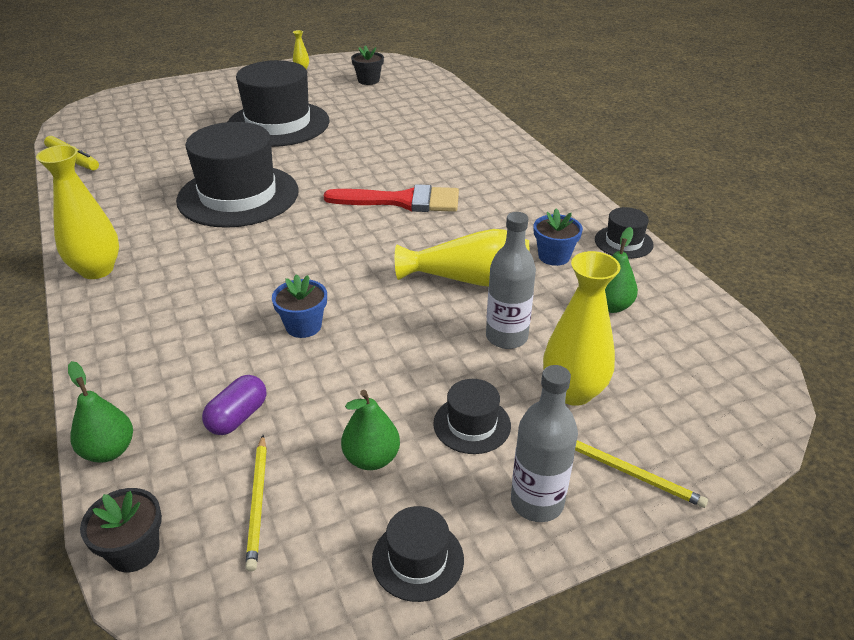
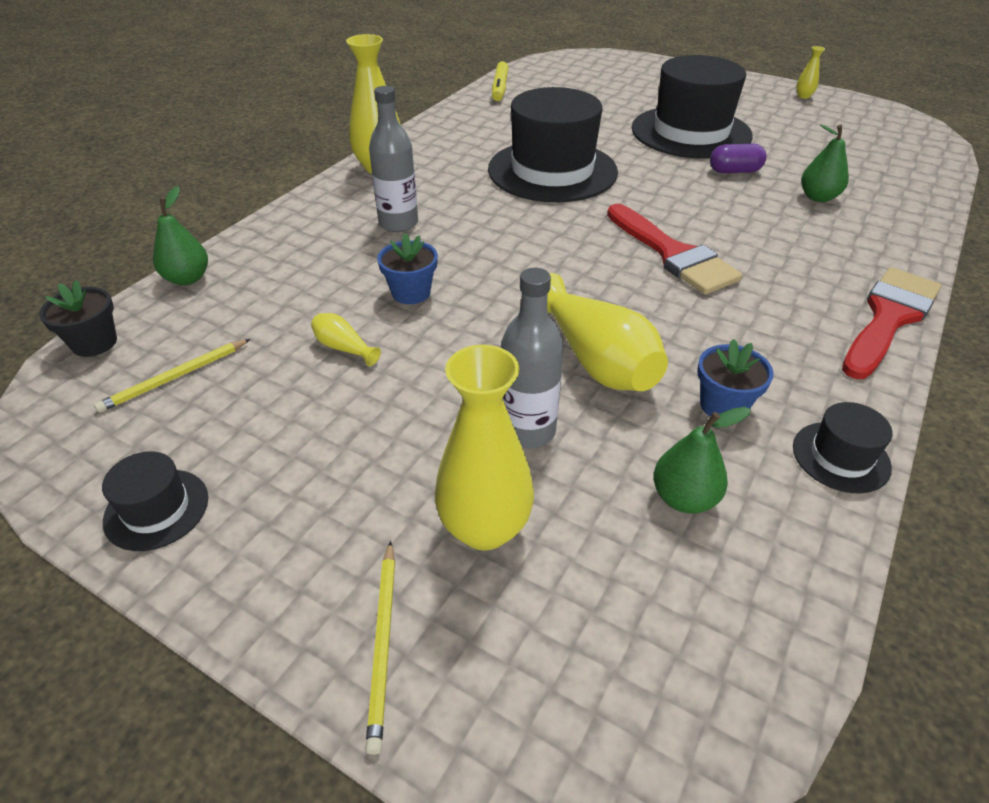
camera: 55 degrees right, 5 degrees up
(237, 417) = (266, 317): purple capsule -> purple capsule (734, 171)
(331, 387) = (344, 348): none -> yellow vase
(368, 80) = (855, 134): black flower pot -> none
(371, 458) = (268, 417): green pear -> green pear (818, 197)
(472, 424) = (364, 465): black hat -> none
(537, 502) = (282, 570): grey bottle -> grey bottle (398, 223)
(540, 170) = (889, 318): none -> red brush

